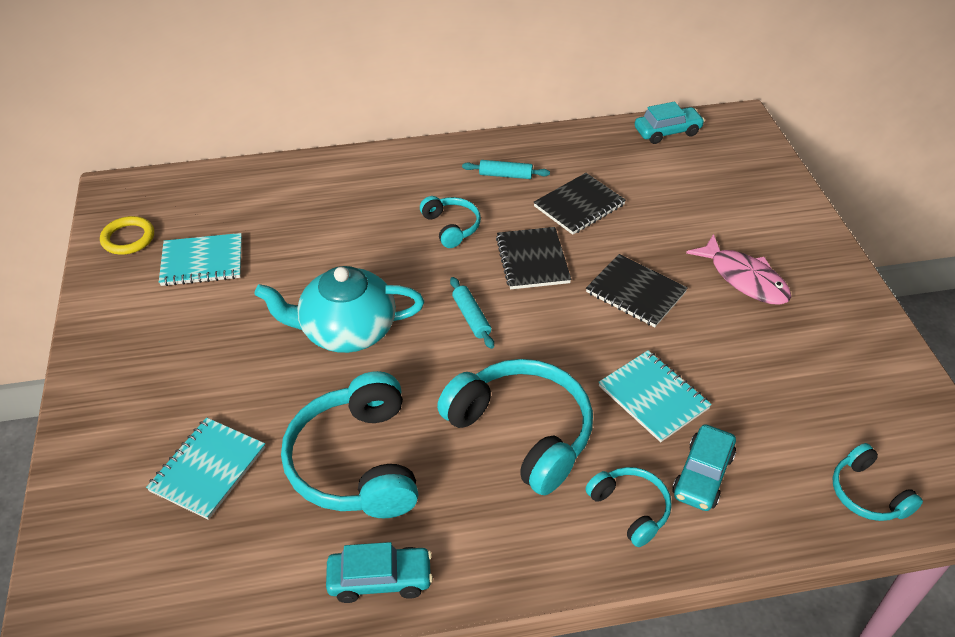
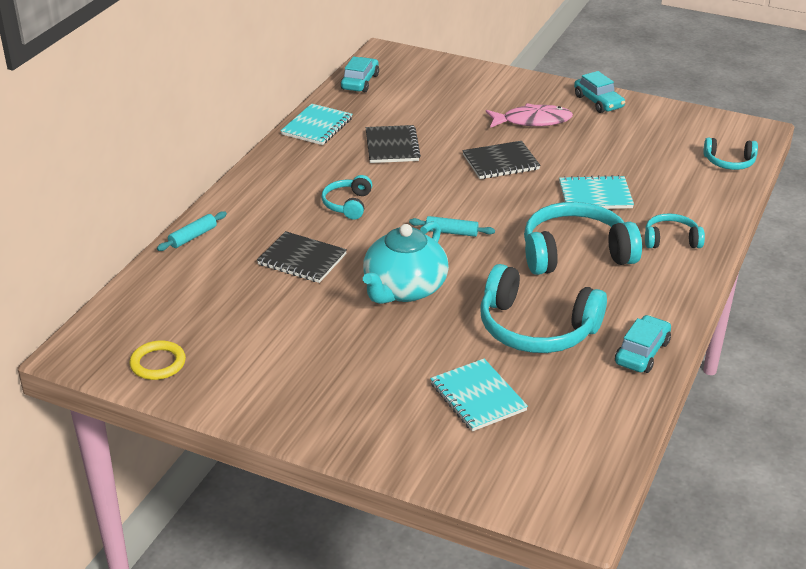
camera: 55 degrees left, 10 degrees down
(202, 262) = (241, 332): turquoise notebook -> turquoise notebook (317, 126)
(451, 227) = (348, 204): turquoise headphones -> turquoise headphones turned 90 degrees counterclockwise
(505, 175) = (320, 160): turquoise rolling pin -> turquoise rolling pin (193, 237)
(532, 260) = (424, 186): black notebook -> black notebook (302, 259)
(702, 475) = (669, 205): turquoise car -> turquoise car (598, 102)

